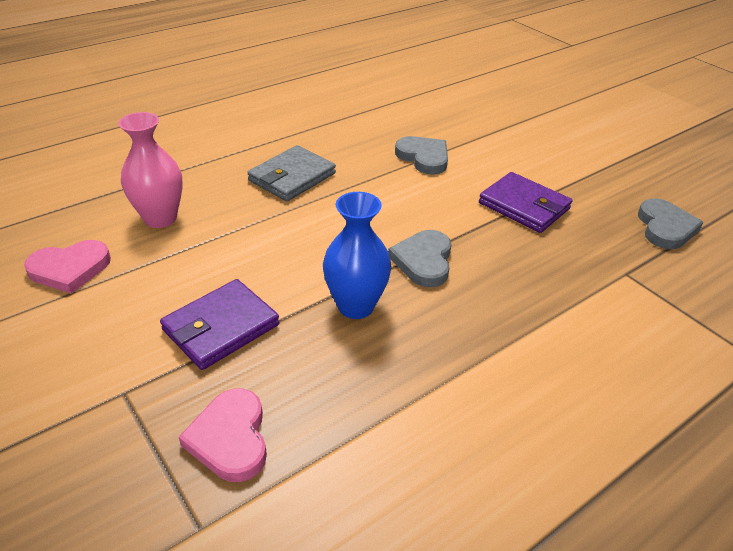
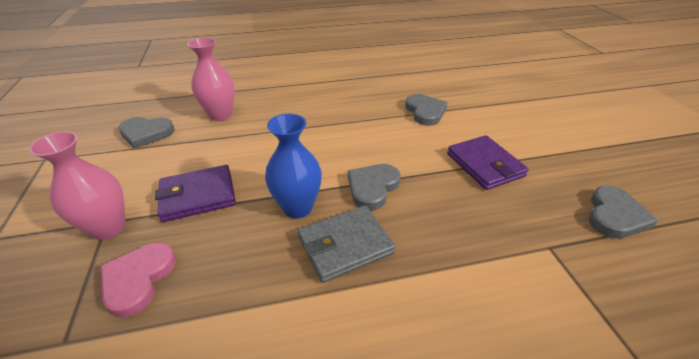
camera: 25 degrees right, 0 degrees up
(70, 269) = (146, 133): pink heart -> grey heart
(134, 398) = (108, 228): none -> pink vase
(292, 177) = (321, 106): grey wallet -> grey wallet (345, 245)

